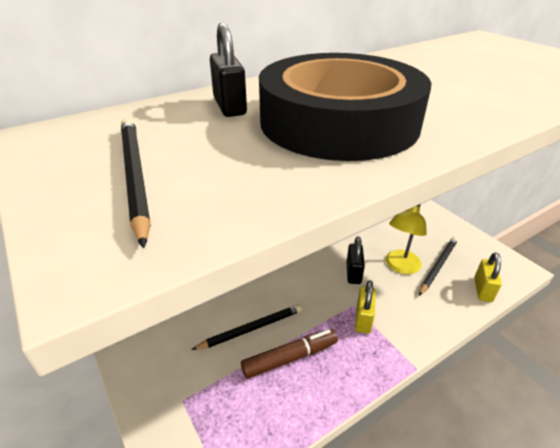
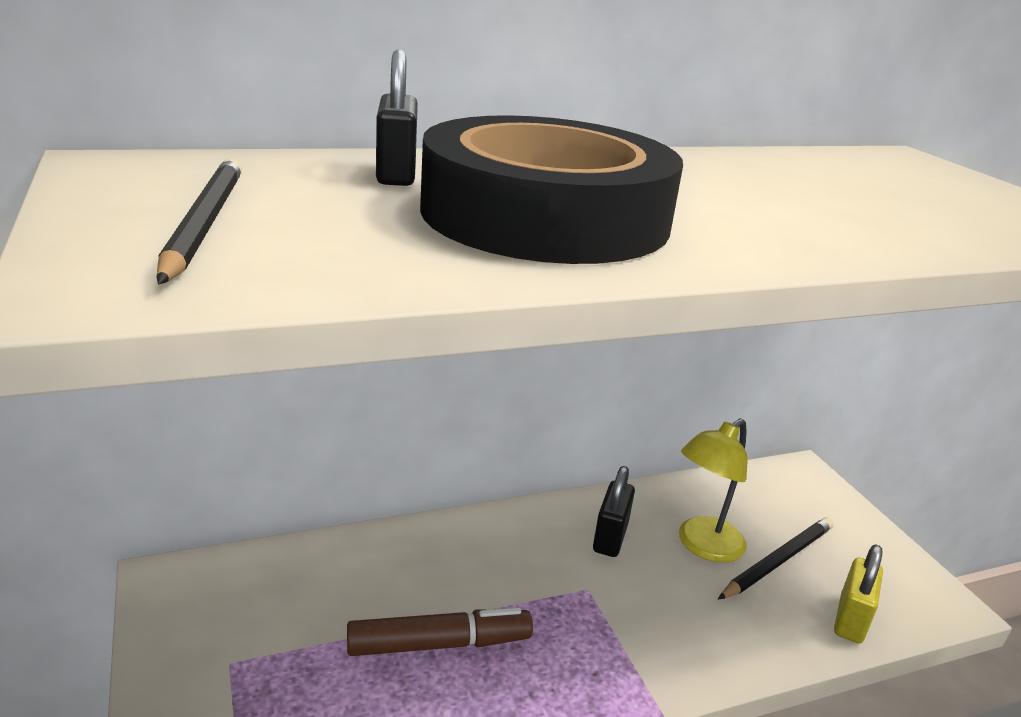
camera: 10 degrees right, 10 degrees down
(251, 328) = (390, 583): black pencil -> none
(363, 319) = (597, 615): yellow padlock -> none

